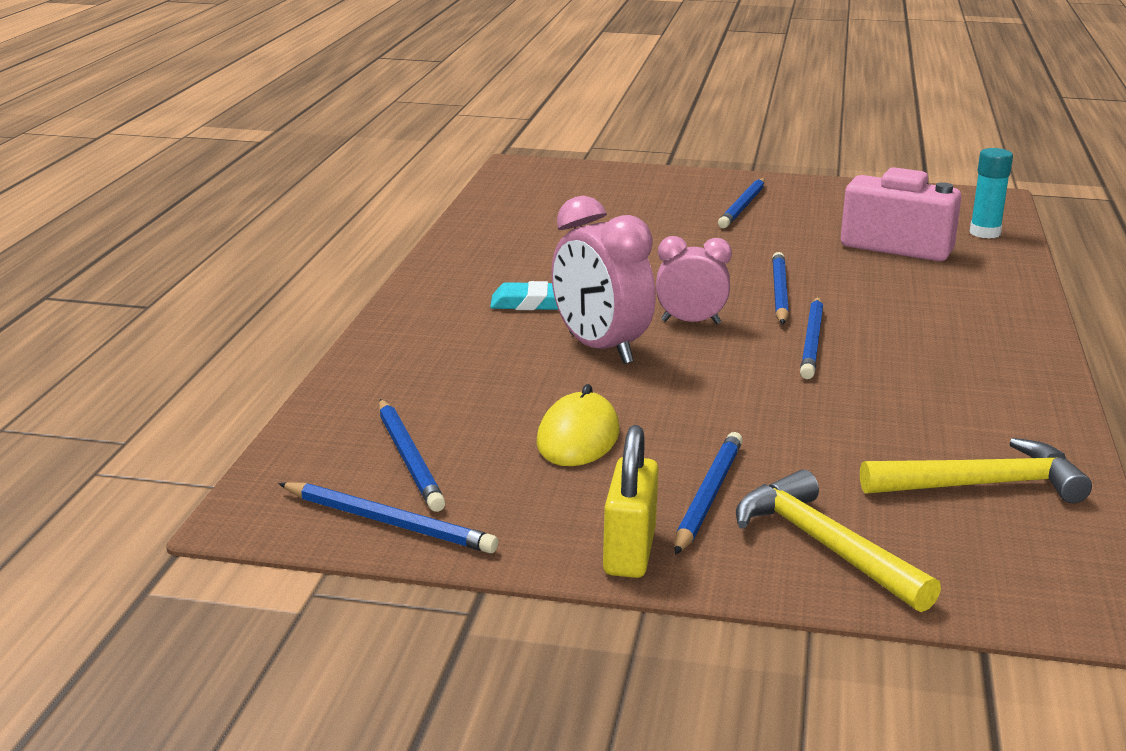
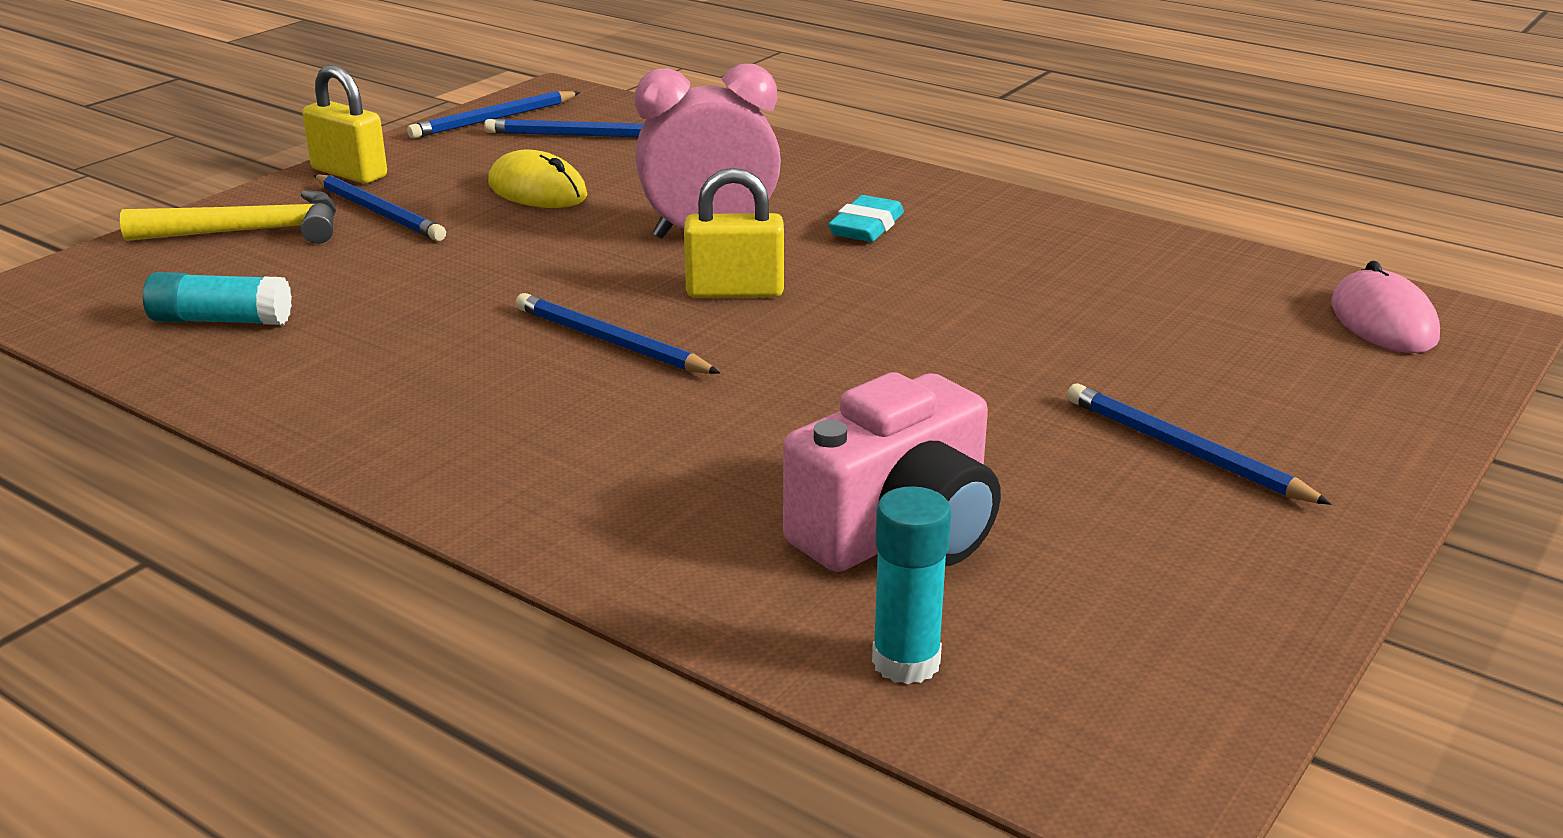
camera: 115 degrees right, 5 degrees up
(542, 181) = (1383, 321): none -> pink mouse
(690, 322) = (735, 291): pink clock -> yellow padlock
(779, 293) = (777, 367): blue pencil -> none
(982, 485) = (221, 321): yellow hammer -> turquoise glue stick

